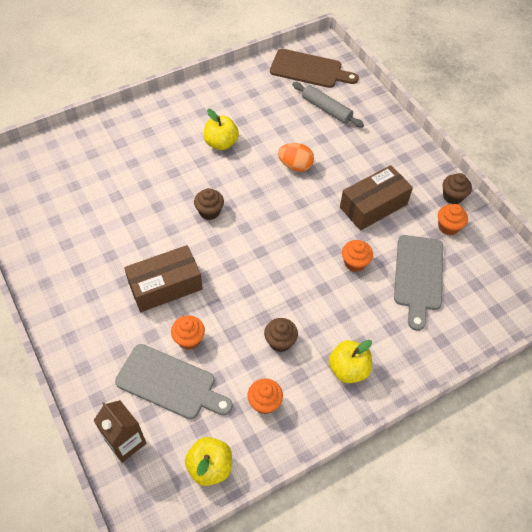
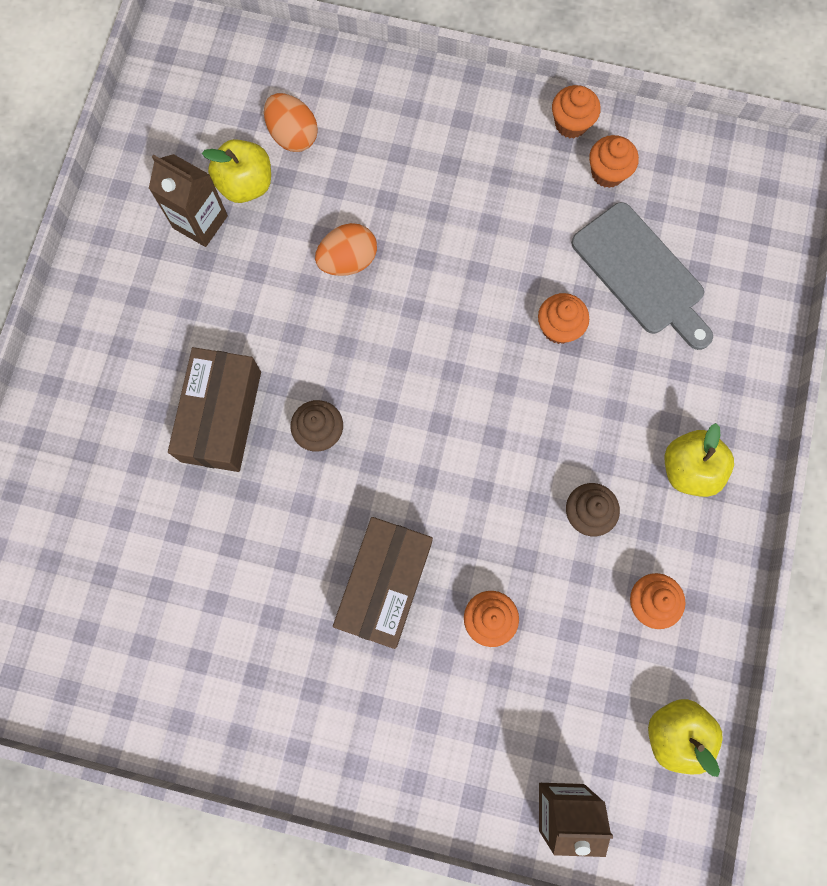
camera: 45 degrees left, 20 degrees up
(170, 383) = (529, 691): grey cutting board -> none
(221, 143) = (219, 319): yellow apple -> yellow apple (246, 184)
(255, 108) = (200, 222): none -> brown carton
(309, 69) = (202, 91): brown cutting board -> none
(326, 109) = (293, 135): grey rolling pin -> orange egg
(373, 206) = (498, 227): brown box -> brown box (221, 416)
(452, 196) = (571, 124): brown cupcake -> orange cupcake

